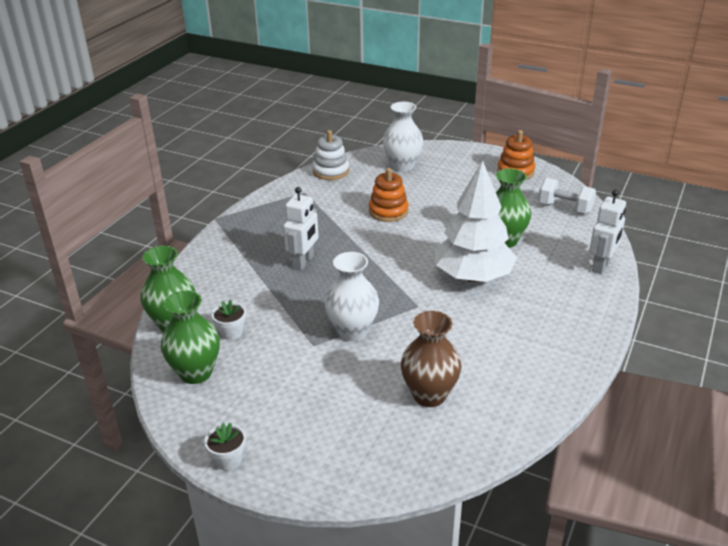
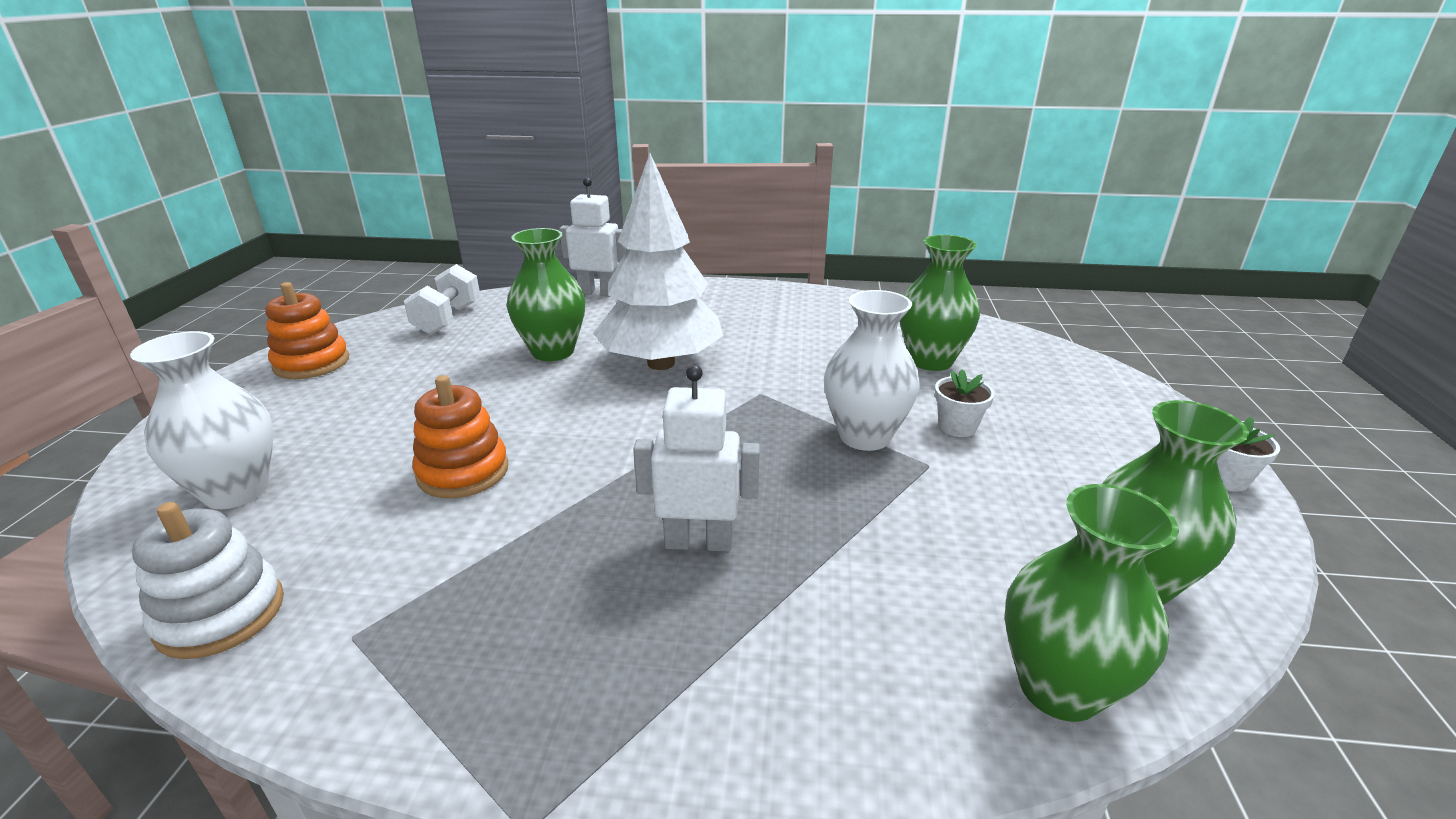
camera: 110 degrees left, 5 degrees down
(231, 332) = (992, 574): white flower pot -> white flower pot (957, 427)
(429, 395) = (930, 361): brown vase -> green vase

